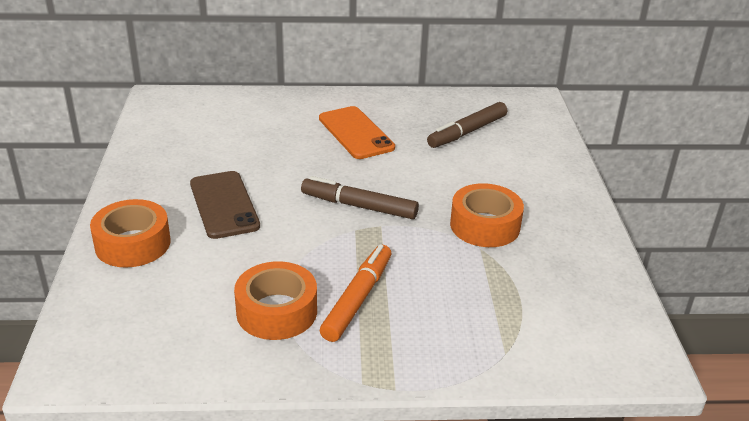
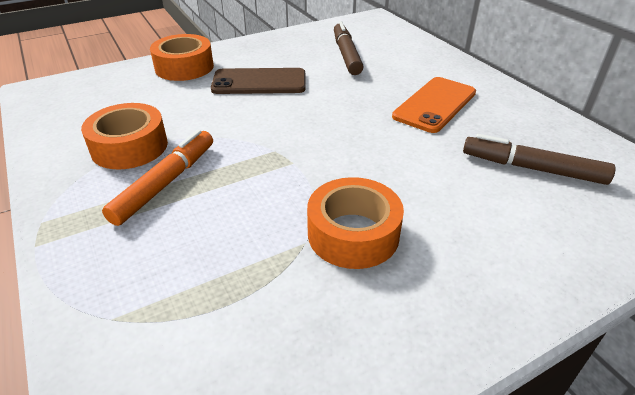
camera: 65 degrees right, 5 degrees up
(224, 205) = (259, 82): brown phone -> brown phone turned 45 degrees clockwise
(358, 299) = (166, 183): orange marker -> orange marker turned 60 degrees counterclockwise
(359, 206) = (314, 141): brown marker -> brown marker (346, 55)

